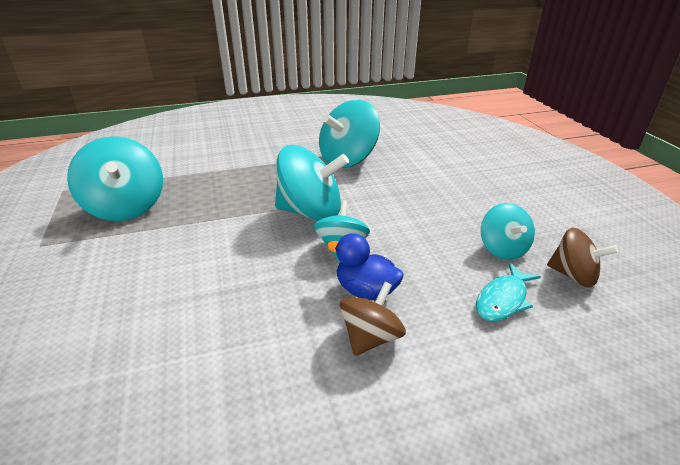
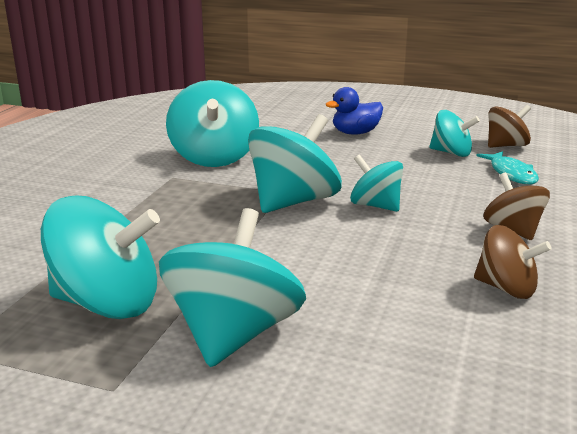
camera: 55 degrees left, 10 degrees down
(111, 259) = (233, 334): none -> turquoise spinning top
(248, 366) = (506, 288): none -> brown spinning top
(366, 290) = (451, 214): blue duck -> blue duck (355, 133)

